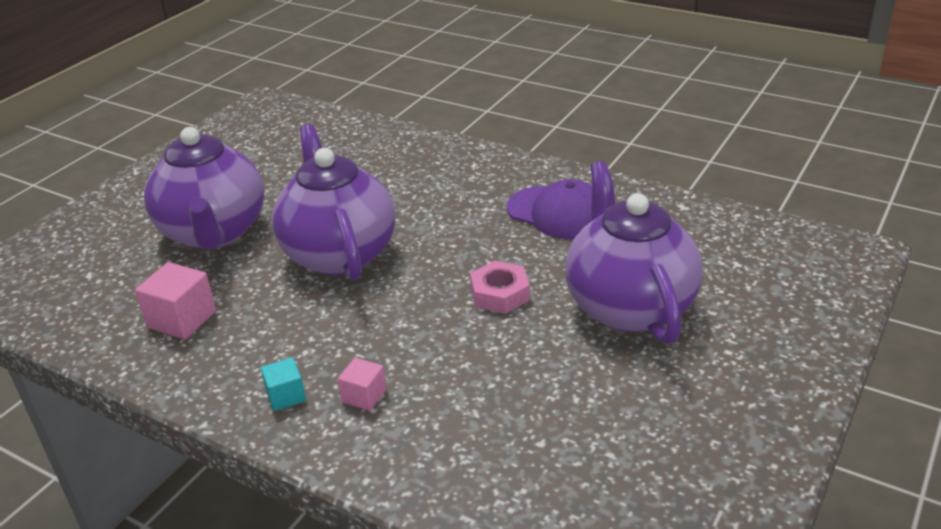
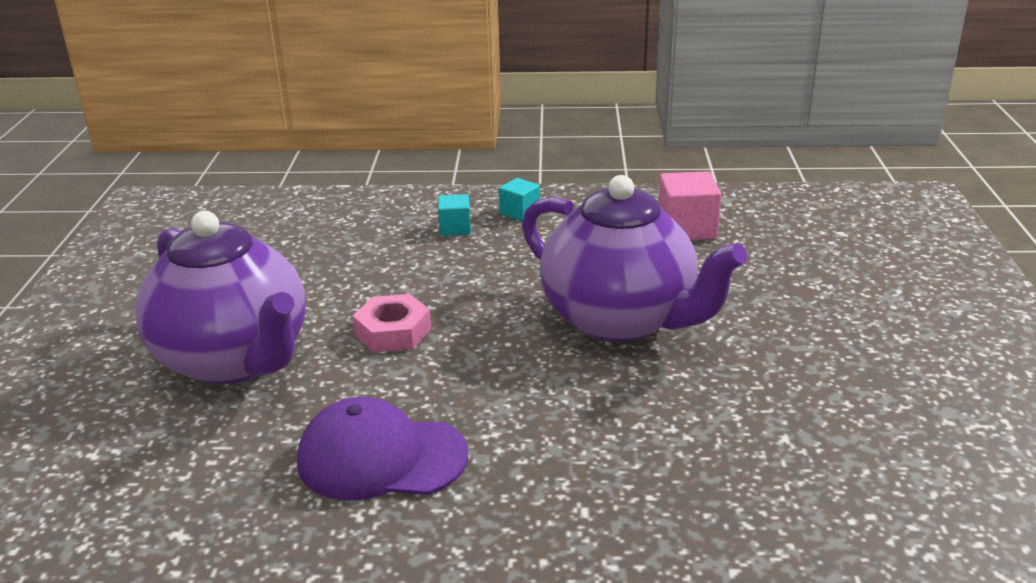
camera: 150 degrees right, 5 degrees down
(214, 233) = (796, 299): purple teapot -> none
(364, 396) = (455, 228): pink cube -> turquoise cube

